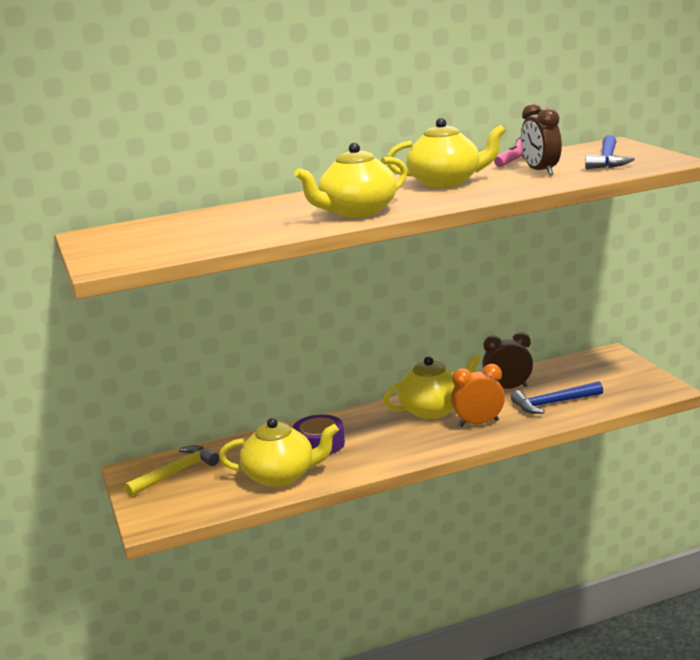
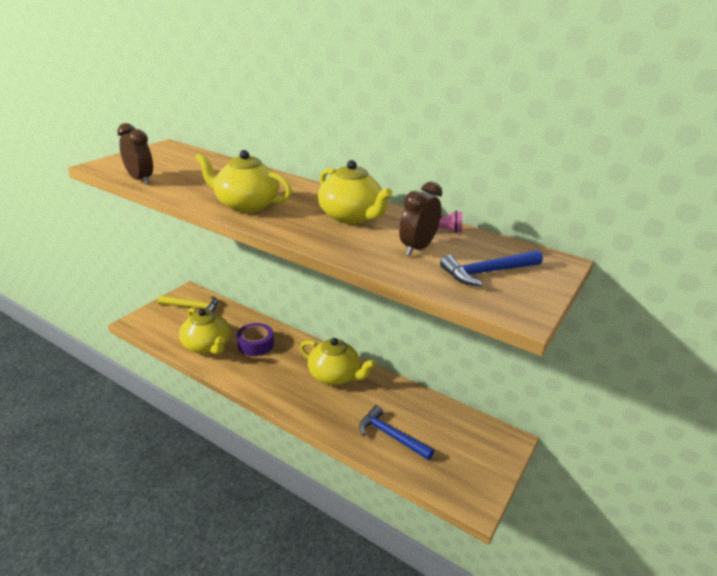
camera: 50 degrees right, 10 degrees up
(478, 423) = (330, 406): orange clock -> none
(508, 388) = (397, 401): brown clock -> brown clock (140, 179)

